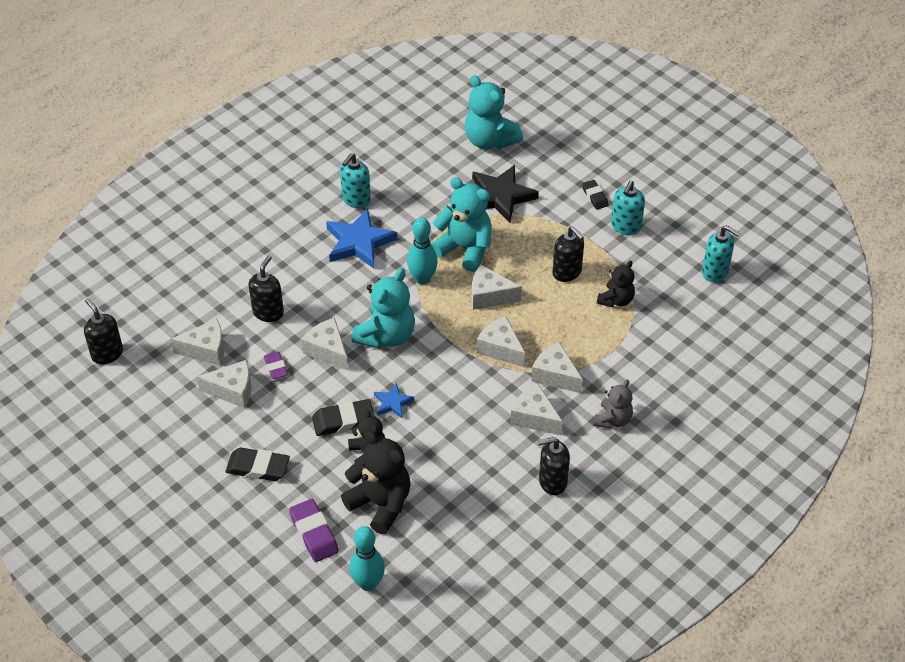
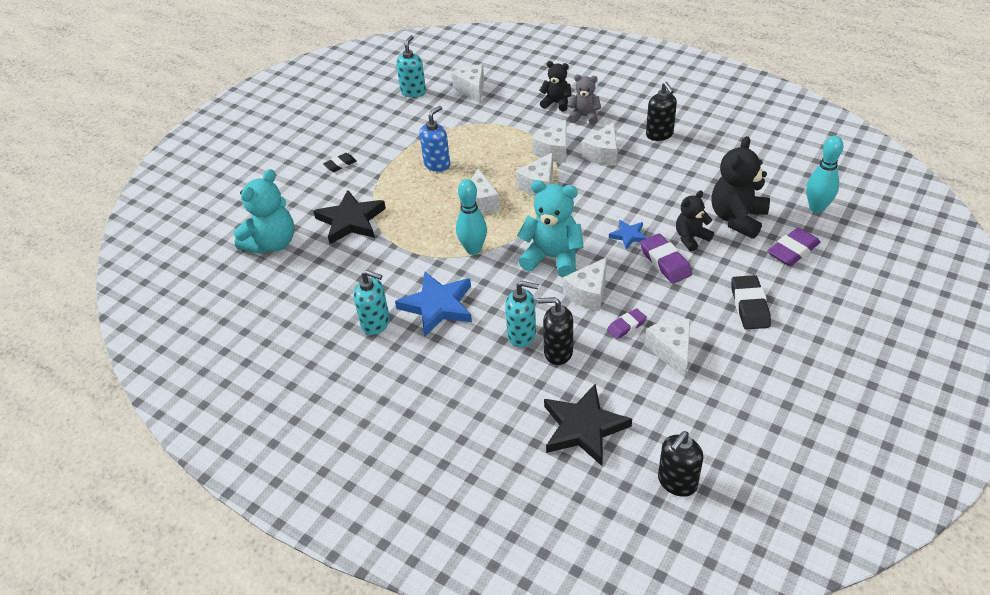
camera: 100 degrees left, 5 degrees down
(184, 310) = (583, 427): none -> black star
(206, 350) = (630, 389): white cheese -> white cheese (472, 89)
(343, 421) = (665, 262): black eraser -> purple eraser
(465, 249) = (426, 230): turquoise teddy bear -> none
(567, 272) = (437, 164): black soap dispenser -> blue soap dispenser
(616, 300) = (460, 134): black teddy bear -> black teddy bear (556, 103)
(625, 227) = (374, 142): turquoise soap dispenser -> turquoise soap dispenser (522, 335)

